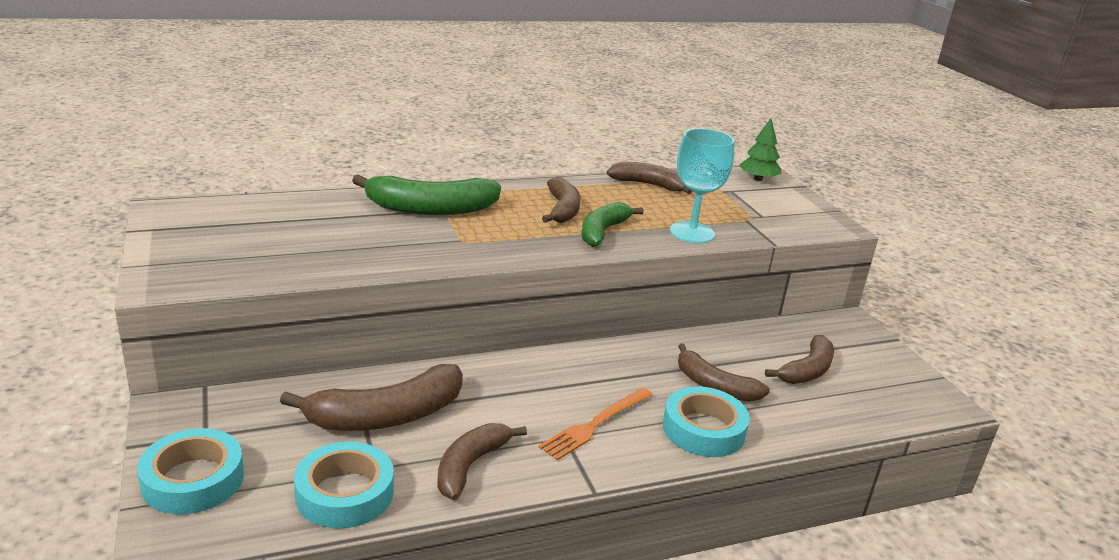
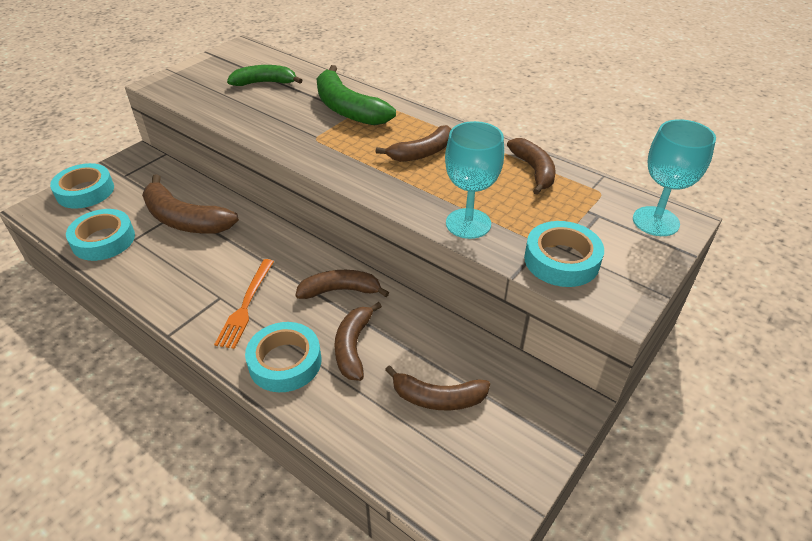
camera: 60 degrees right, 15 degrees up
(470, 466) = (159, 272): brown banana -> brown banana (340, 290)
(596, 424) = (246, 305): orange fork -> orange fork turned 90 degrees counterclockwise
(602, 232) = (407, 182): green banana -> green banana (265, 83)
(758, 179) = (655, 221): green tree -> turquoise goblet
(772, 222) = (561, 260): none -> turquoise tape

